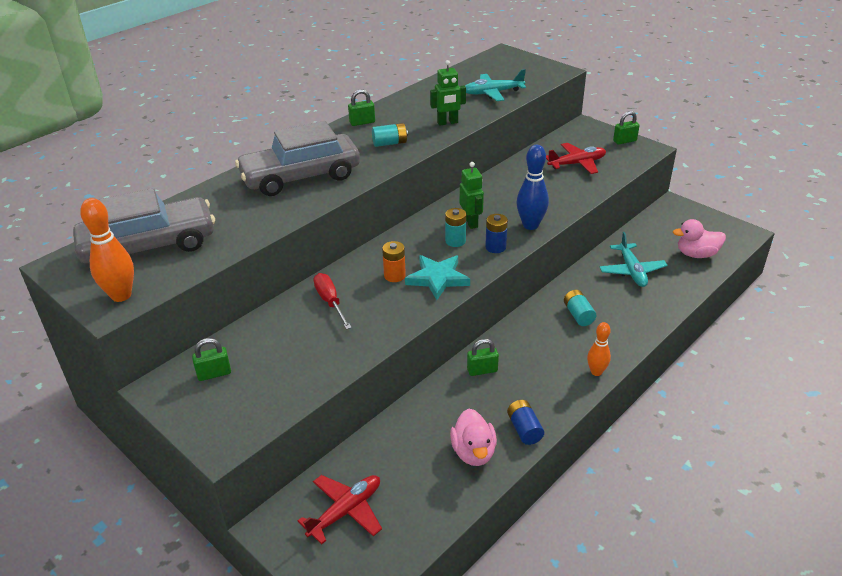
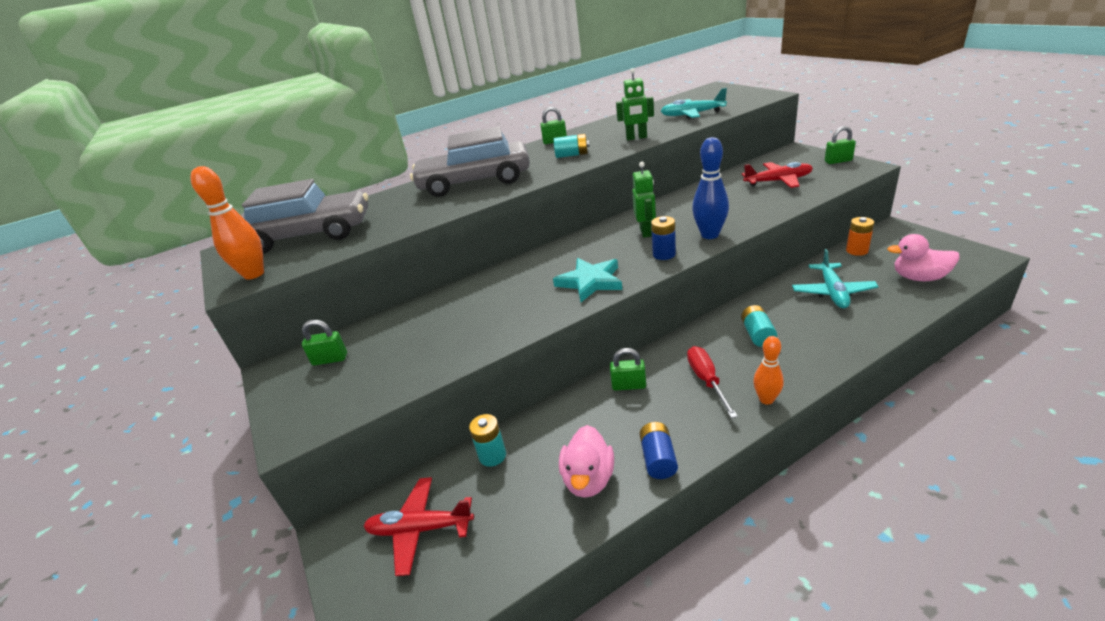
camera: 20 degrees right, 5 degrees down
(330, 302) = (473, 299): red screwdriver -> red screwdriver (706, 380)
(346, 511) = (420, 529): red plane -> red plane turned 150 degrees counterclockwise
(394, 276) = (547, 278): orange battery -> orange battery (857, 250)
(455, 241) = (623, 248): turquoise battery -> turquoise battery (492, 456)

